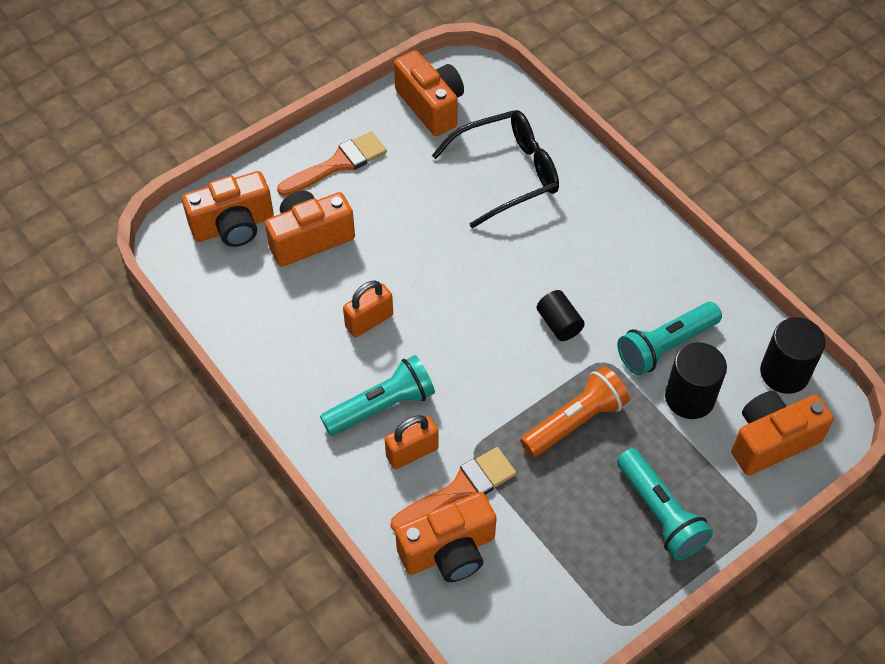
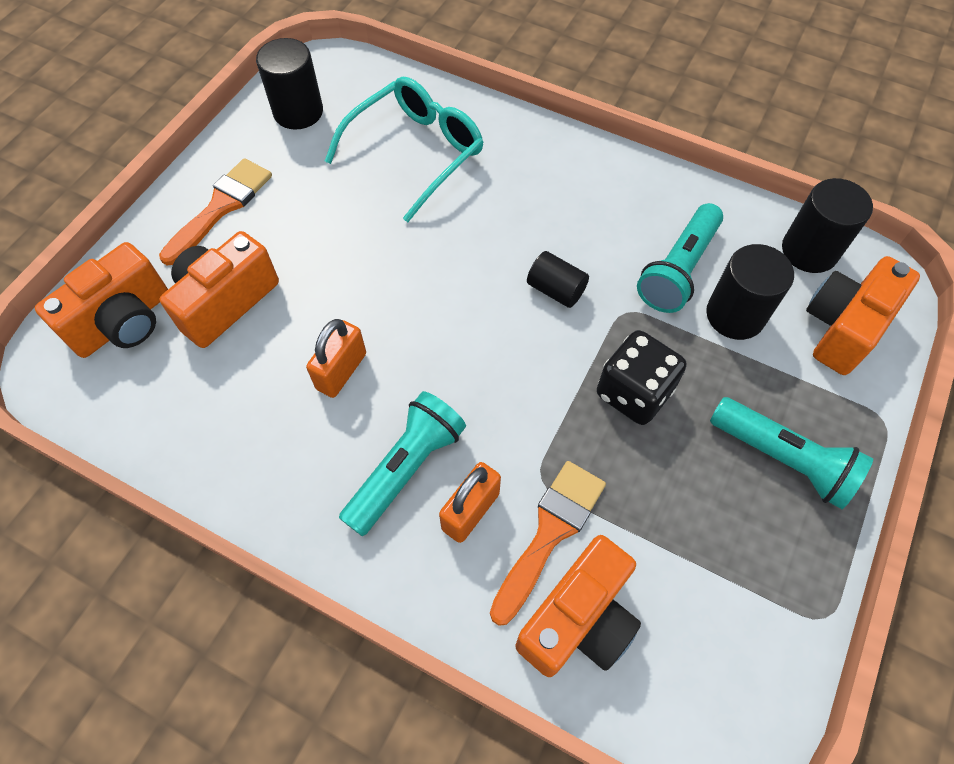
camera: 25 degrees left, 5 degrees up
(431, 106) = (298, 112): orange camera -> black cylinder
(508, 173) = (417, 152): black glasses -> turquoise glasses
(575, 422) = (633, 392): orange flashlight -> black dice

